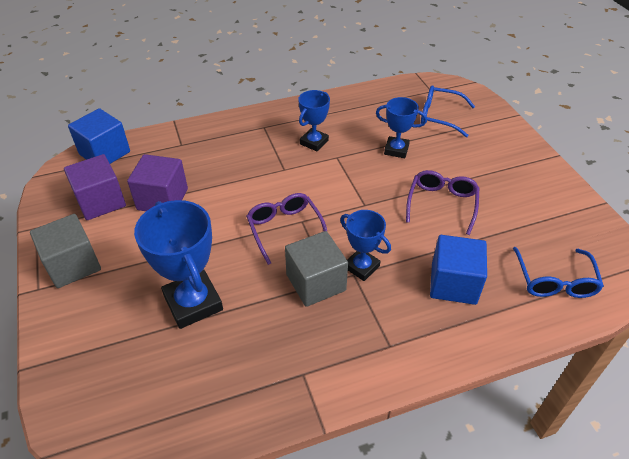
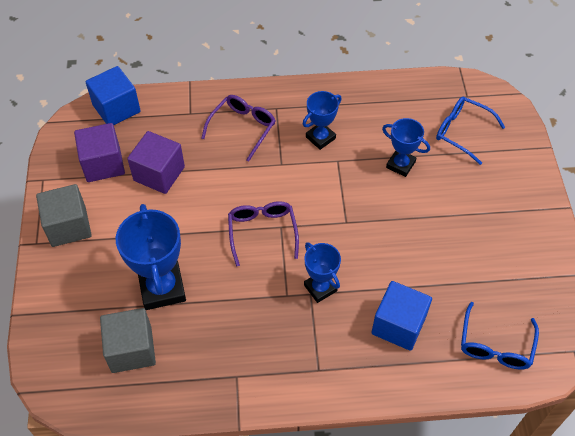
camera: 15 degrees right, 10 degrees up
(316, 282) = (274, 294): grey cube -> grey cube (131, 349)
(442, 204) = (421, 238): purple glasses -> purple glasses (242, 128)

